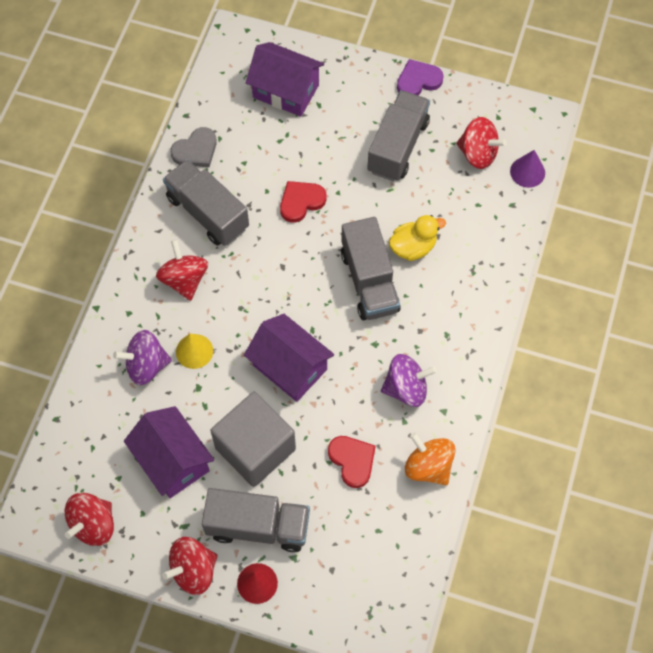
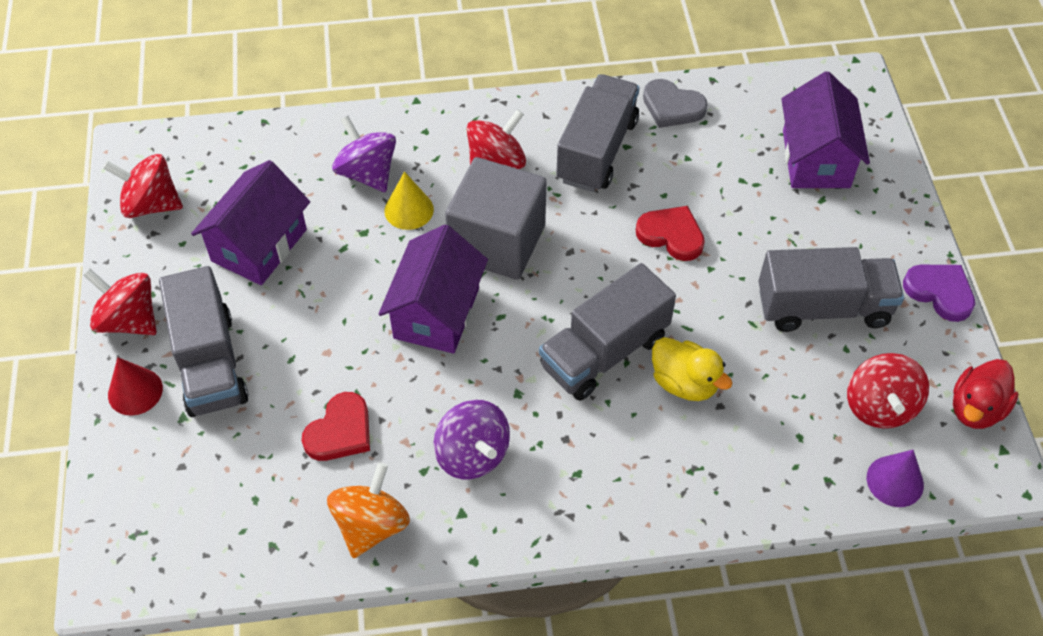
camera: 65 degrees right, 10 degrees down
(255, 448) = (310, 320): grey cube -> grey cube (497, 242)
(502, 107) = (976, 408): none -> red duck

